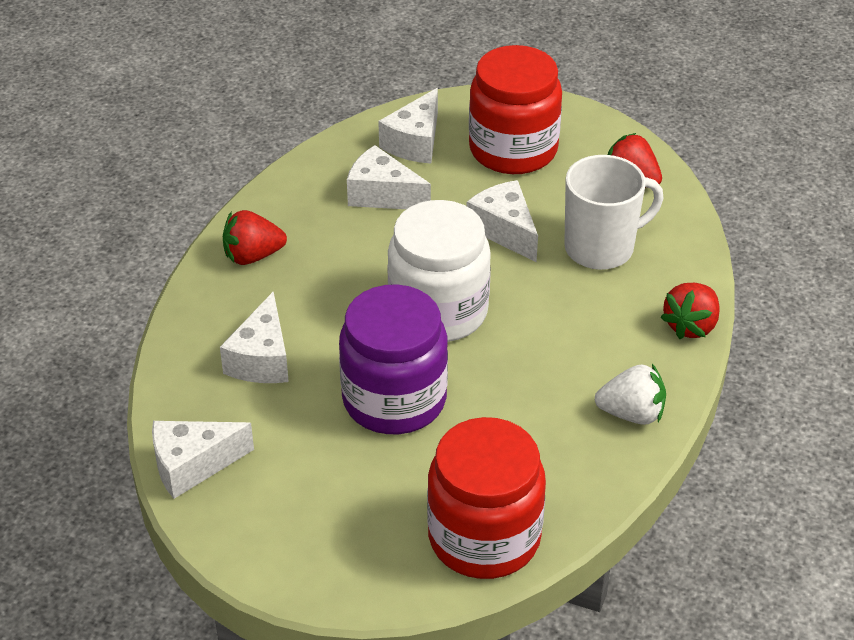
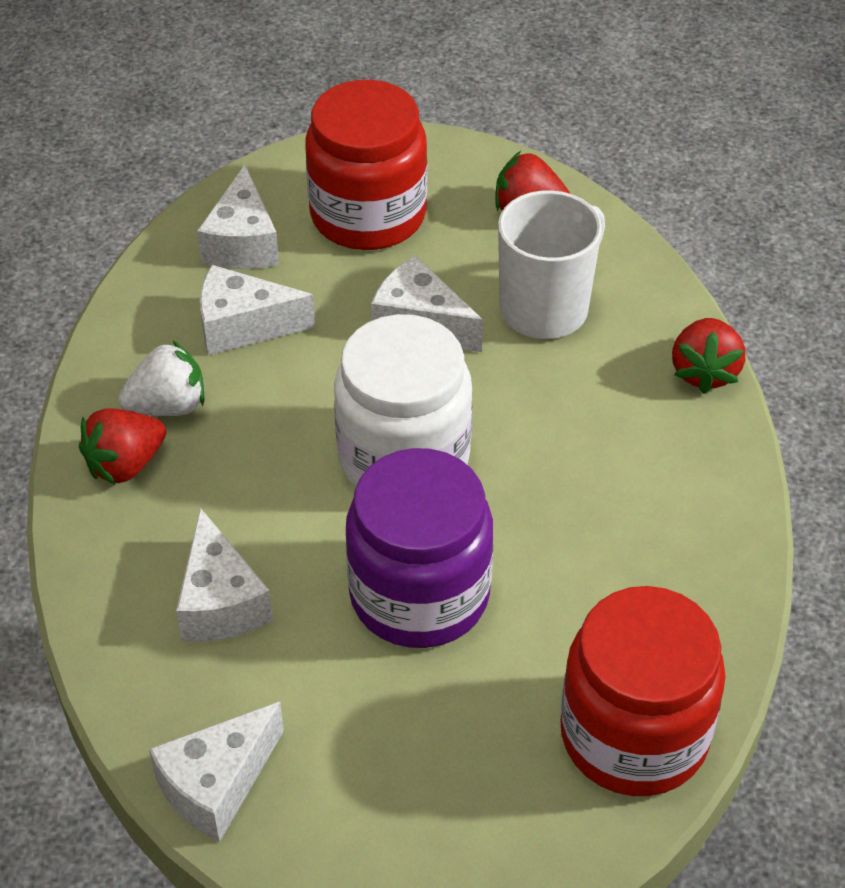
camera: 25 degrees left, 5 degrees up
(632, 414) = (705, 507): white strawberry -> white strawberry (168, 406)

